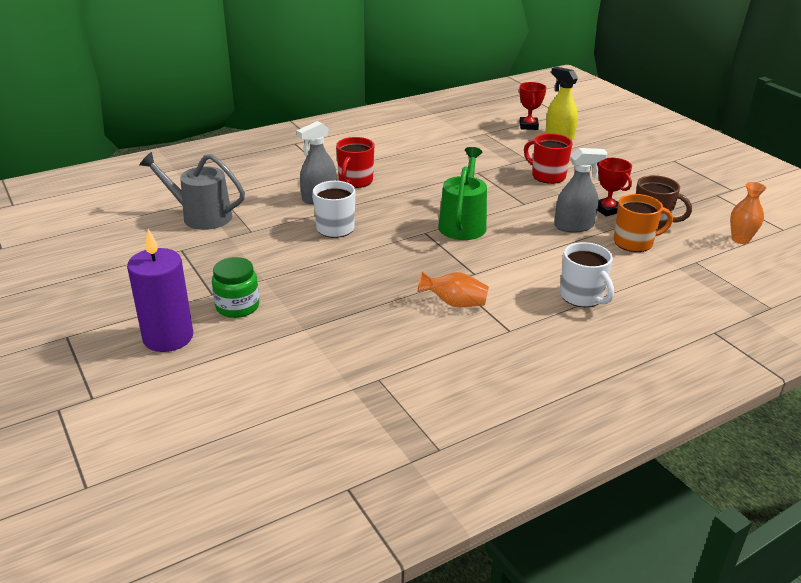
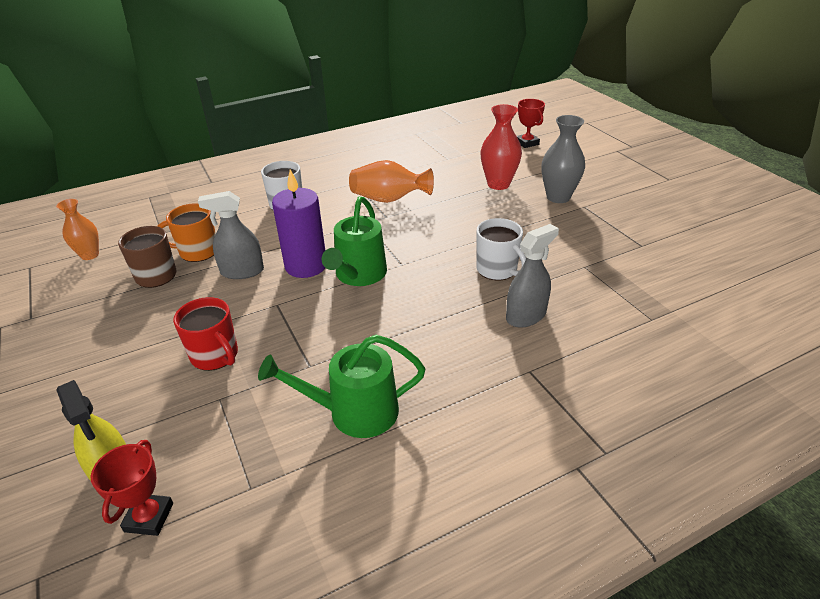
camera: 175 degrees left, 5 degrees up
(168, 337) = (596, 178): purple candle -> purple candle (306, 266)
(201, 216) = (652, 286): grey watering can -> none
(237, 306) = (558, 197): green jar -> grey vase
(309, 327) = (498, 184): none -> red vase
(355, 181) = (484, 346): red mug -> none
(439, 154) = (355, 412): none -> green watering can
(454, 303) = (389, 199): orange vase -> orange vase, size x1.51
(607, 209) = (186, 294): red trophy -> red trophy (527, 143)

